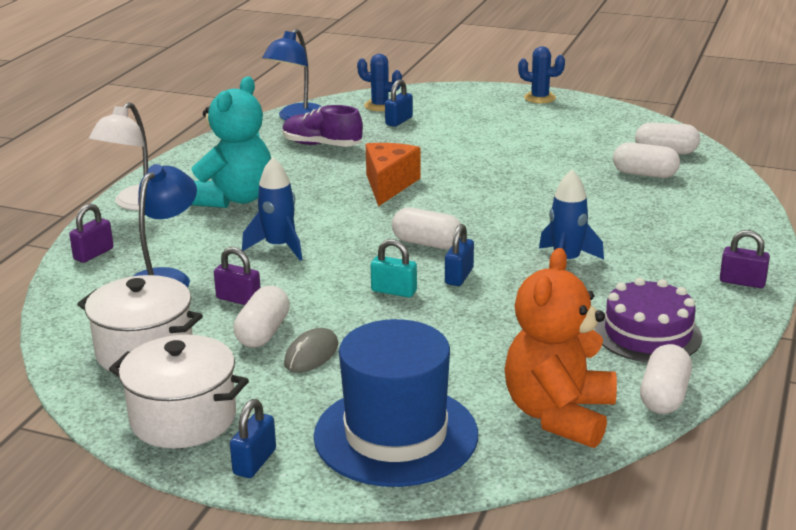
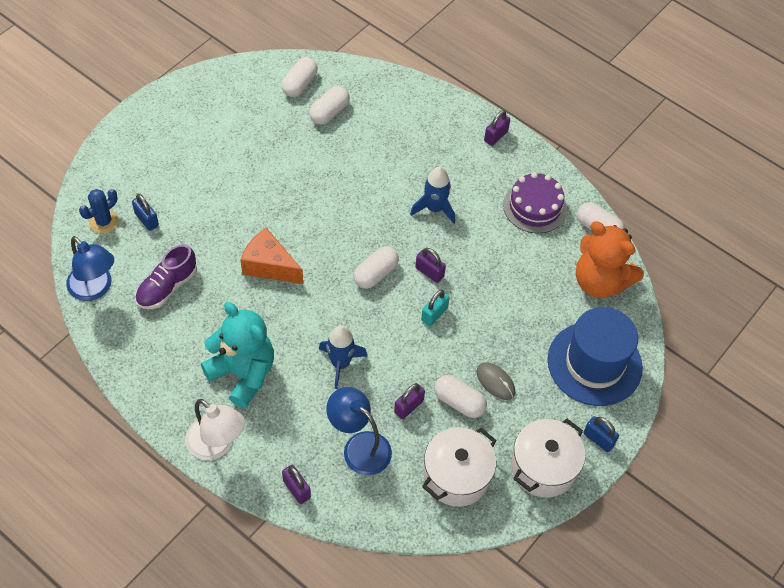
camera: 75 degrees left, 30 degrees up
(459, 276) = (429, 272): blue padlock -> purple padlock
(539, 98) = (154, 111): blue cactus -> none

